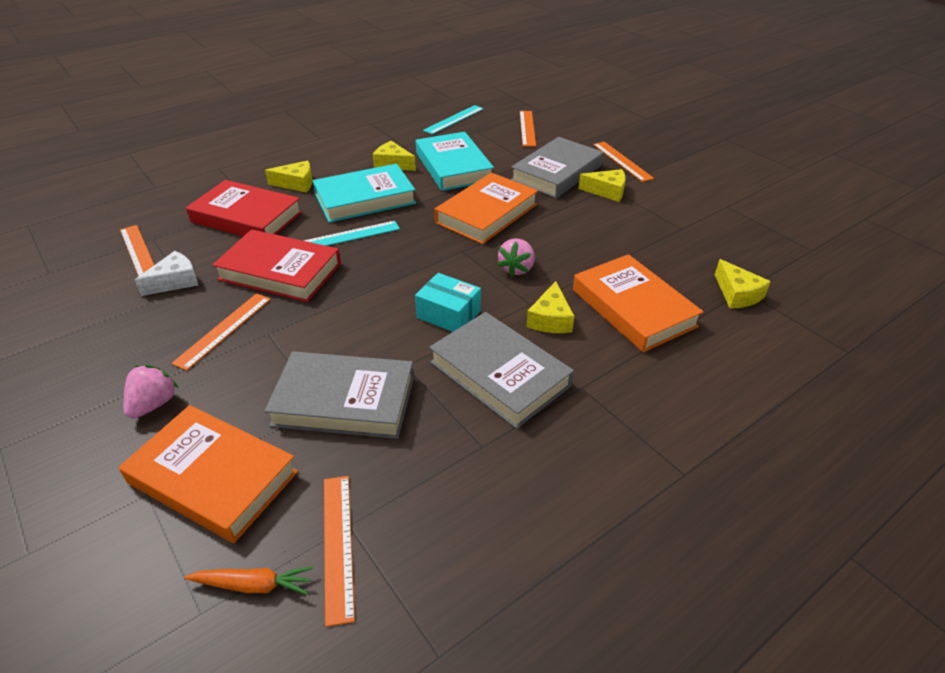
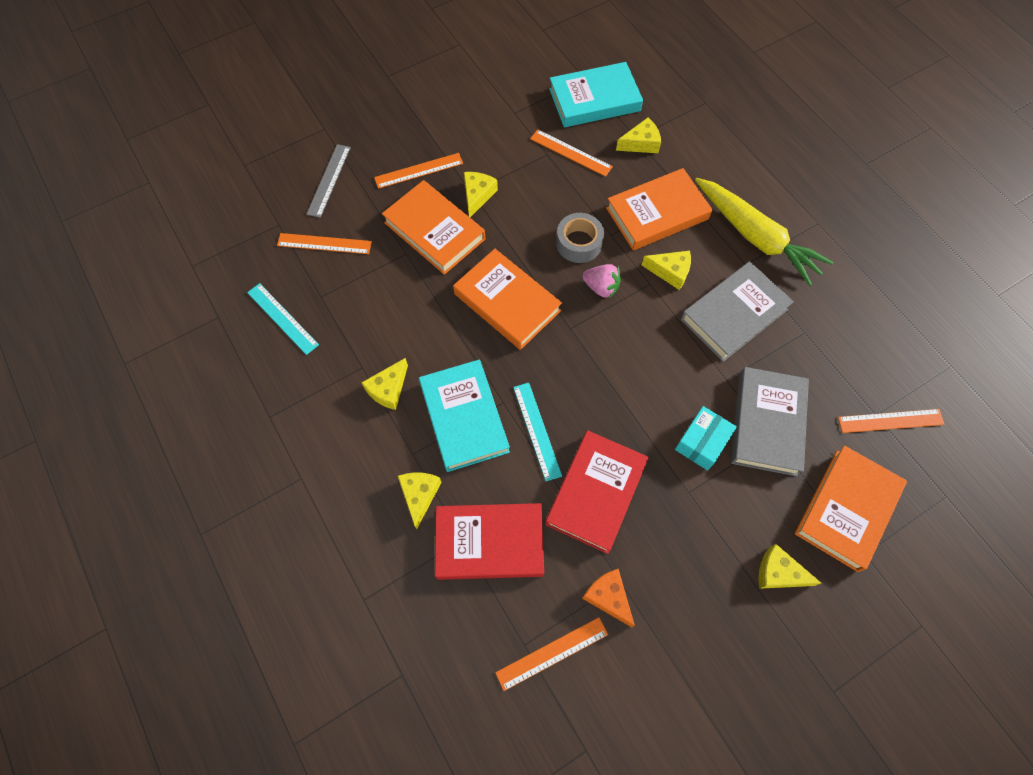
camera: 85 degrees left, 25 degrees up
(154, 404) = (778, 573): pink strawberry -> yellow cheese
(175, 281) = (608, 597): white cheese -> orange cheese
(224, 330) = (684, 532): orange ruler -> orange ruler (571, 152)
(246, 217) = (489, 543): red book -> red book turned 60 degrees clockwise
(254, 585) = (924, 468): orange carrot -> none
(448, 314) = (663, 345): turquoise box -> turquoise box (702, 442)
(453, 167) = (405, 326): turquoise book -> turquoise book (594, 100)
(557, 173) = (434, 231): grey book -> orange book
(570, 252) = (579, 243): none -> grey tape
(592, 124) = (329, 180): none -> grey ruler
(630, 399) = (756, 237): none -> yellow carrot

